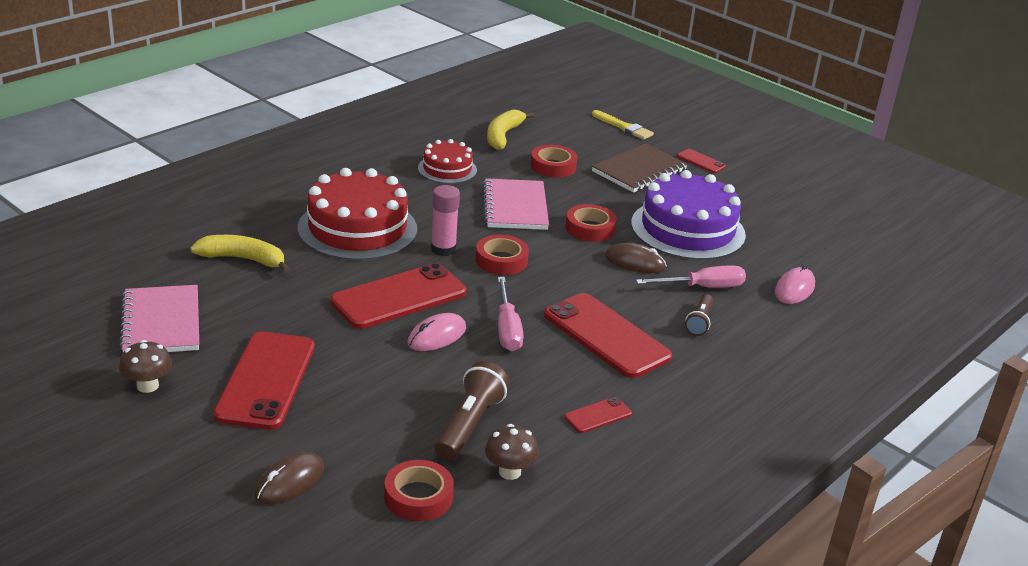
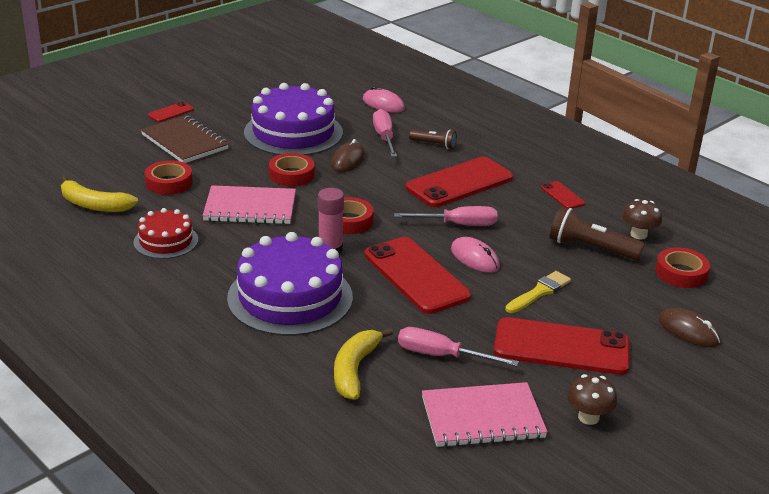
camera: 85 degrees left, 0 degrees up
(259, 305) = (441, 356): none -> pink screwdriver
(357, 228) = (290, 297): red cake -> purple cake
(624, 127) = (91, 140): yellow brush -> yellow brush (539, 292)

